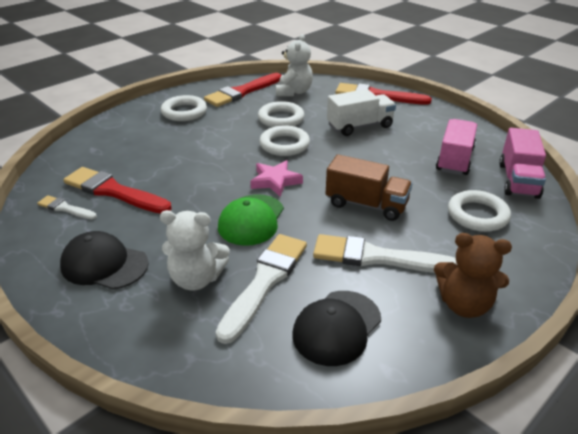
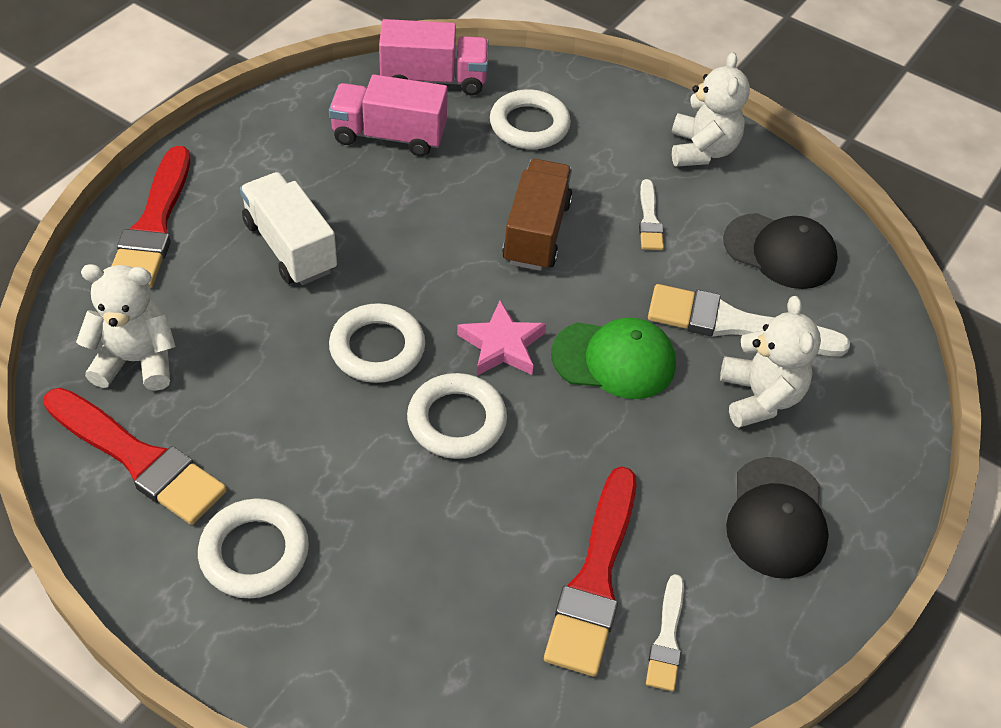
camera: 105 degrees left, 15 degrees up
(281, 119) = (271, 367): white ring -> white ring (456, 421)
(377, 257) = (649, 220): white brush -> white brush, size x0.52
(464, 305) = (702, 150): brown teddy bear -> white teddy bear

